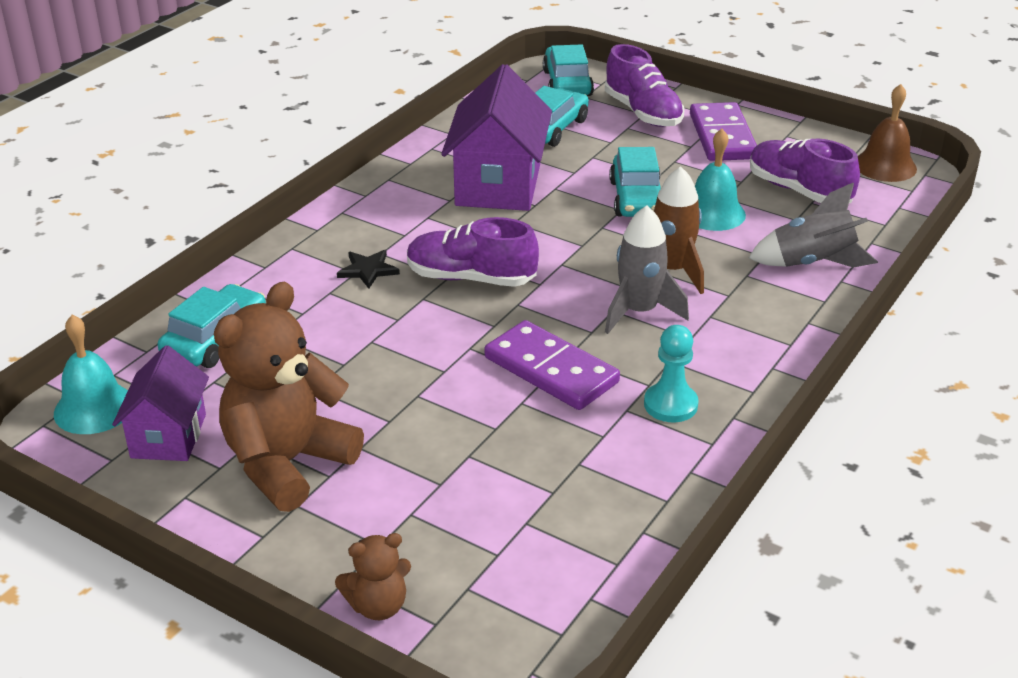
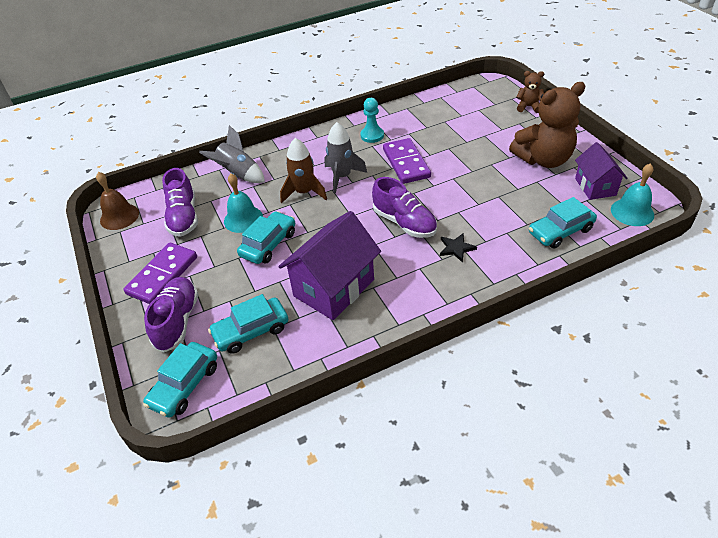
camera: 145 degrees left, 10 degrees up
(168, 436) = (595, 187): purple house -> purple house turned 45 degrees counterclockwise

